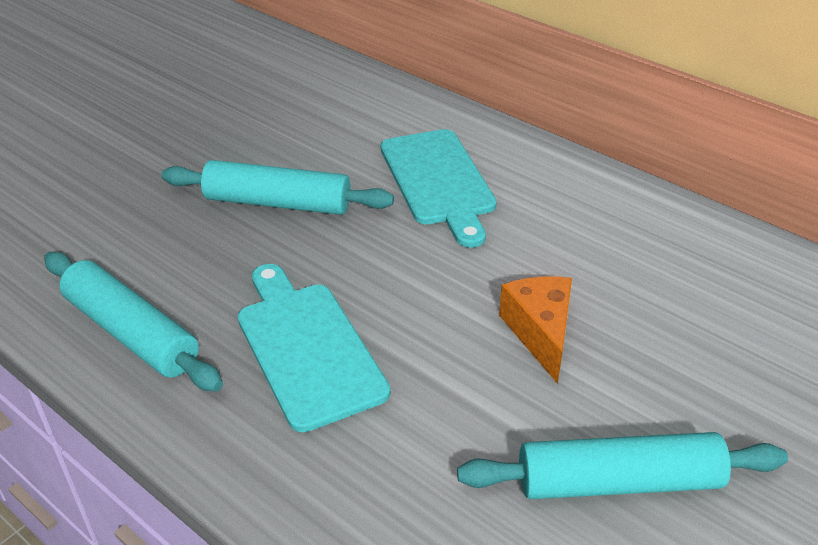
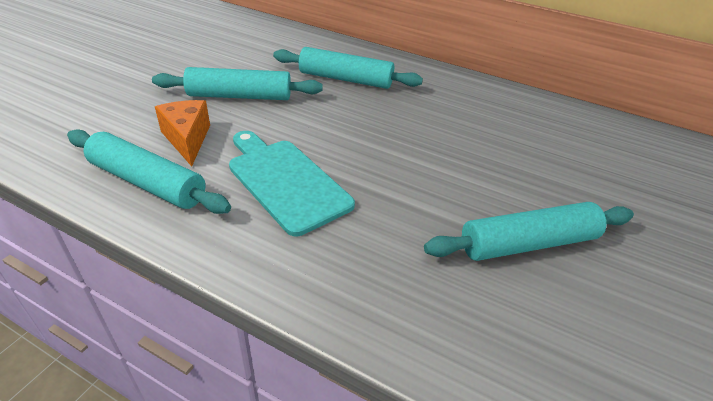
camera: 15 degrees left, 0 degrees up
(438, 181) = (345, 79): turquoise cutting board -> turquoise rolling pin
(540, 333) = (442, 159): orange cheese -> orange cheese (187, 139)

